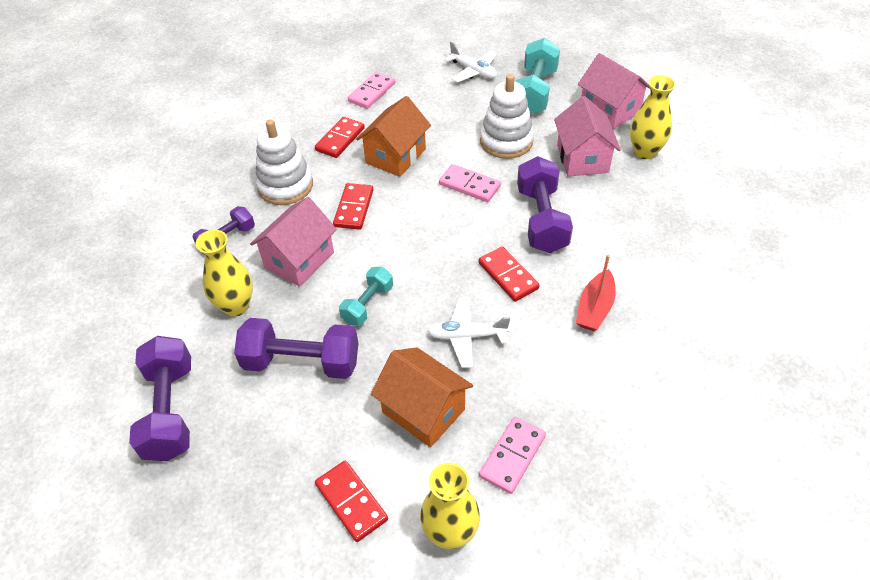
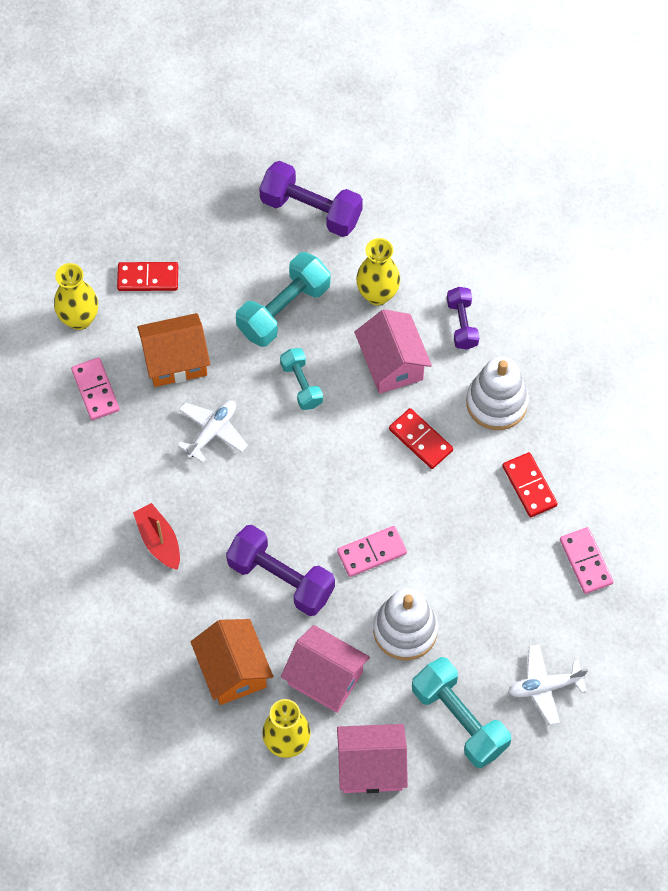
camera: 125 degrees right, 15 degrees up
(301, 362) = (283, 309): purple dumbbell -> turquoise dumbbell
(395, 156) = (464, 518): orange house -> orange house (233, 670)
(508, 276) = (243, 504): red domino -> none

